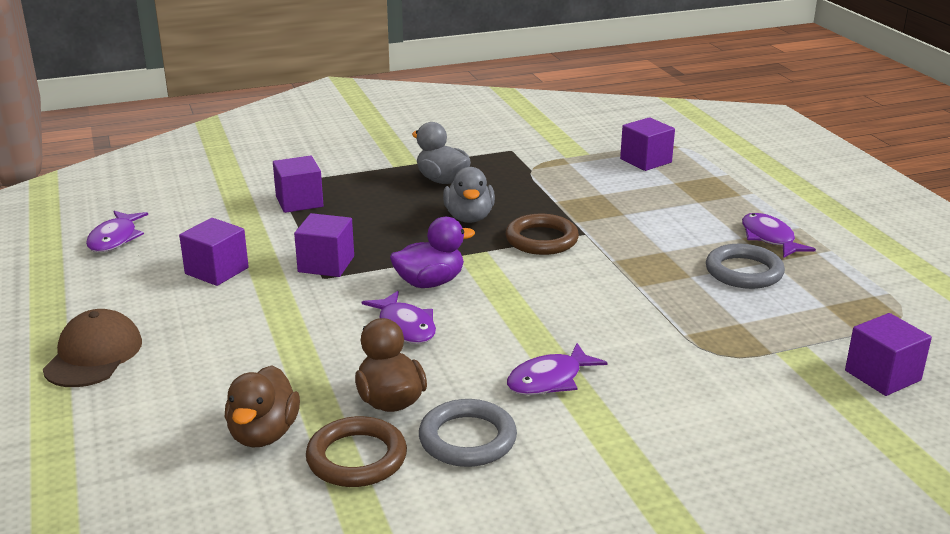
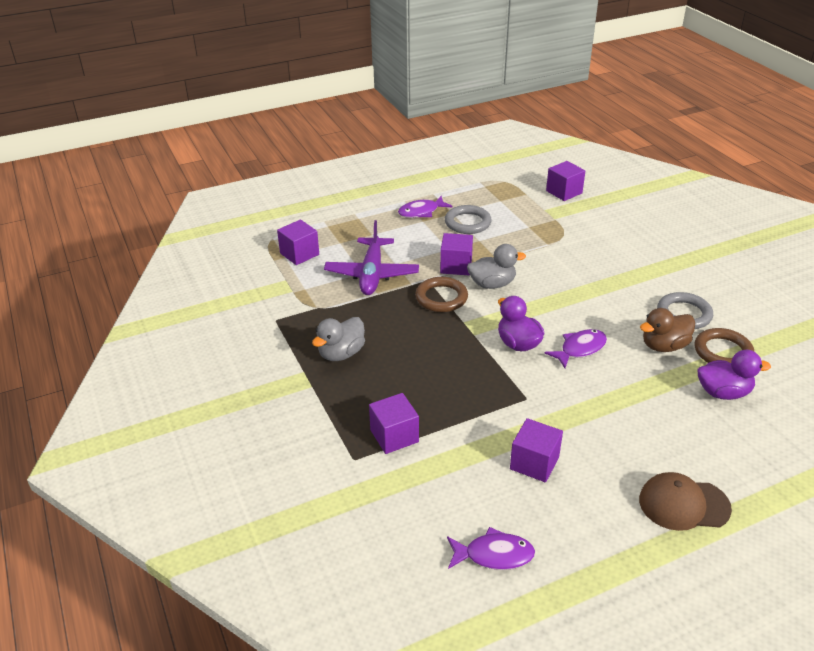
camera: 95 degrees left, 10 degrees up
(263, 434) = (723, 392): brown duck -> purple duck
(326, 264) = (505, 400): purple cube -> purple cube (456, 266)
(469, 218) = (411, 333): grey duck -> grey duck (492, 284)
(549, 380) = (614, 289): purple fish -> none
(599, 199) = (372, 274): none -> purple plane

